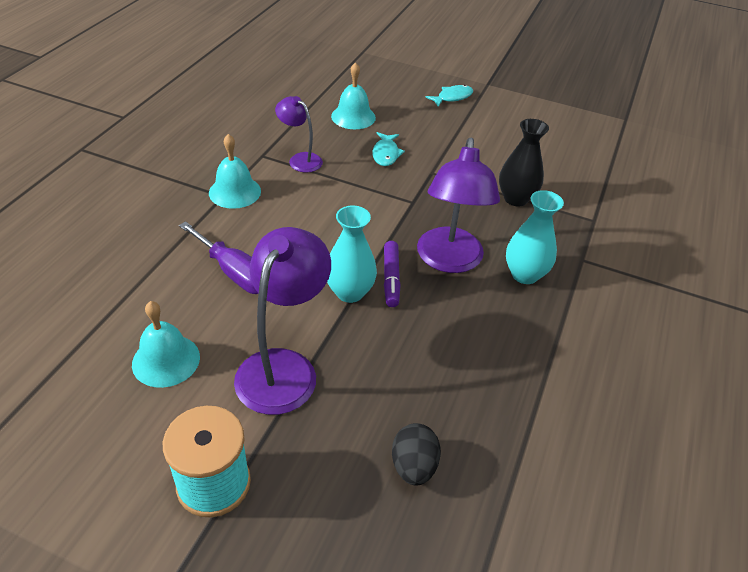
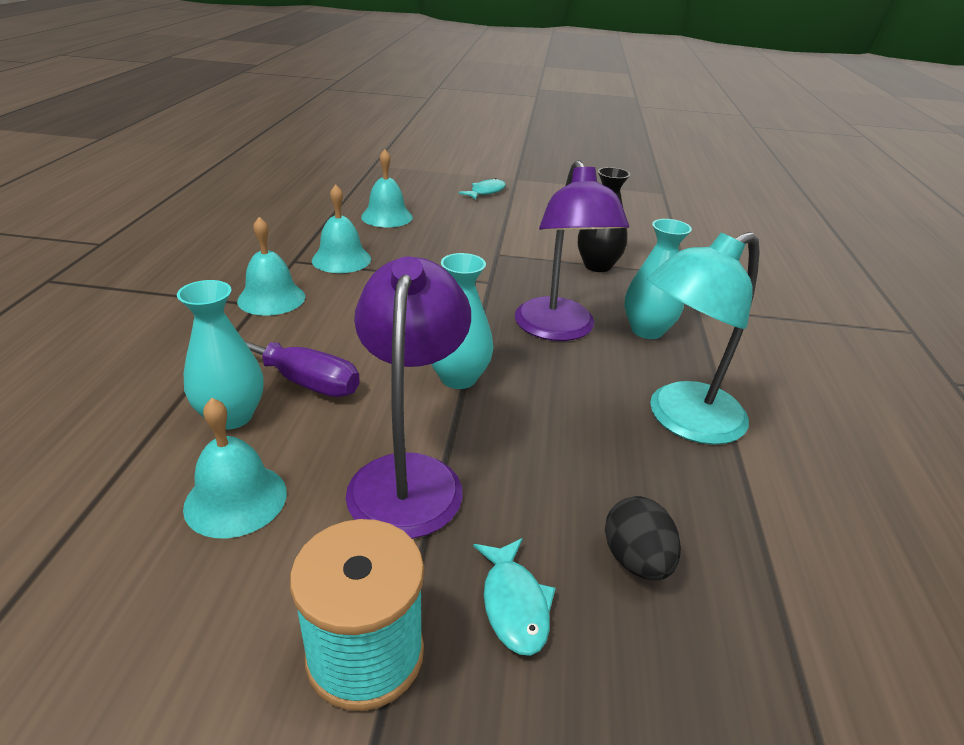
camera: 15 degrees left, 10 degrees down
(179, 294) = (231, 416): none -> turquoise vase
(300, 159) = (341, 259): purple lamp -> turquoise bell
(386, 154) = (438, 244): turquoise fish -> turquoise fish (514, 604)
(391, 278) = (501, 357): purple marker -> none
(508, 364) = (682, 420): none -> turquoise lamp

